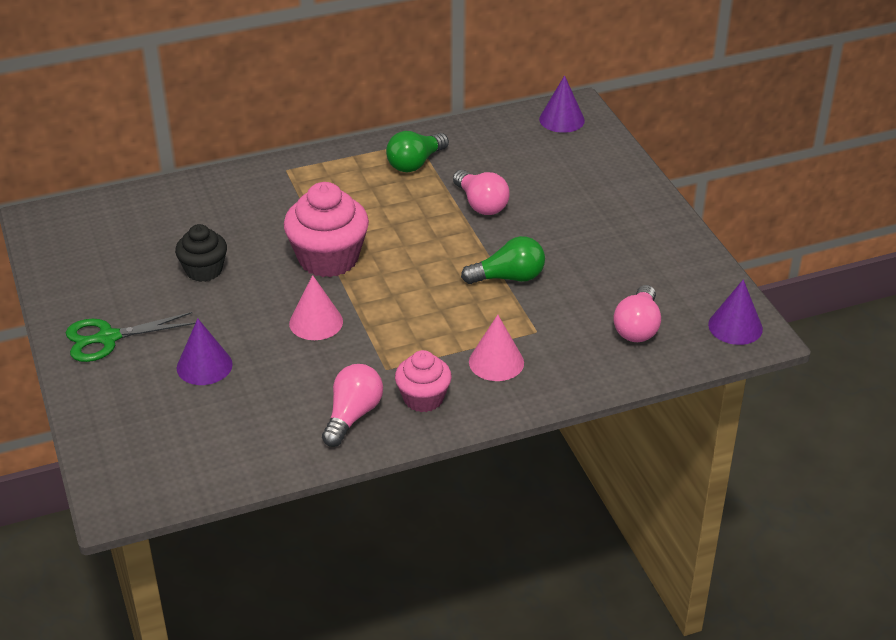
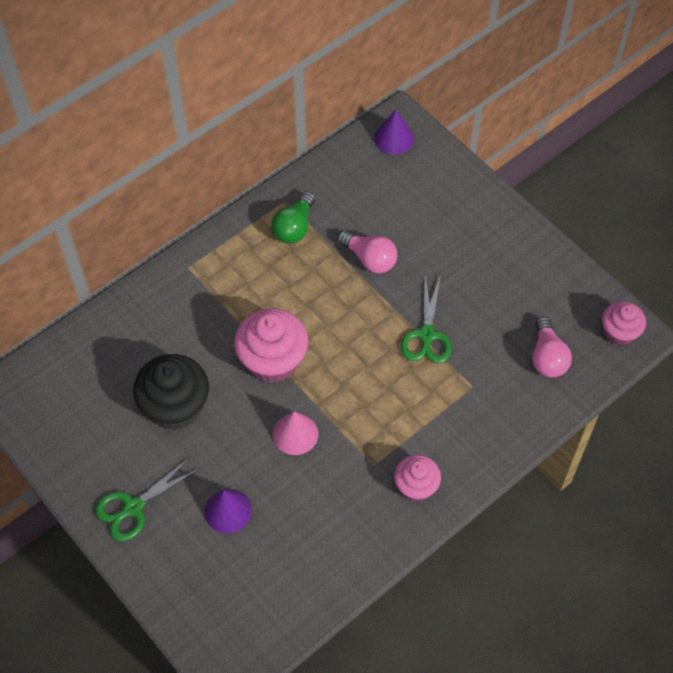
camera: 20 degrees left, 20 degrees up
(204, 270) = (175, 406): black cupcake -> black cupcake, size x1.65
(352, 415) = (369, 522): pink light bulb -> none
(496, 362) = (455, 429): pink cone -> none
(509, 277) = (427, 335): green light bulb -> green scissors
(735, 326) = (619, 332): purple cone -> pink cupcake

